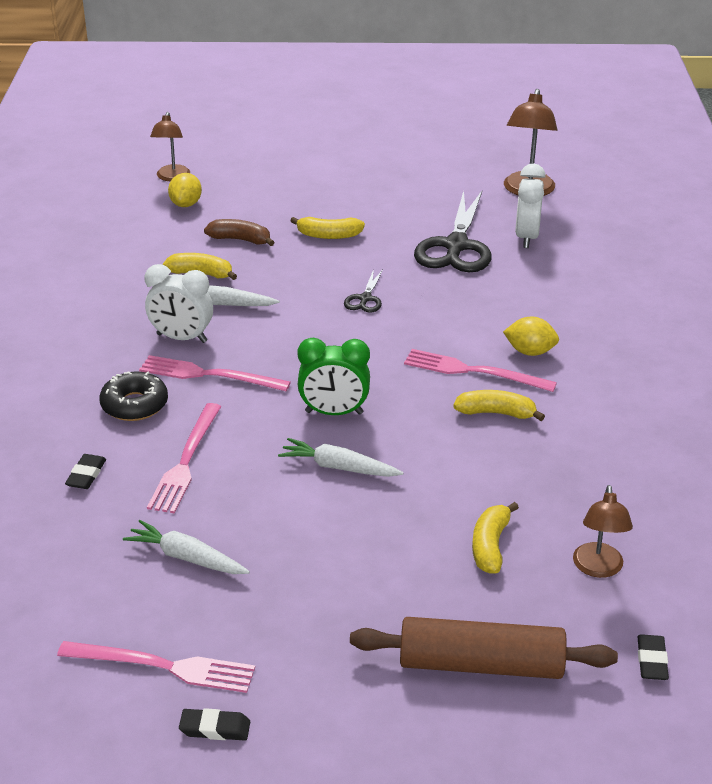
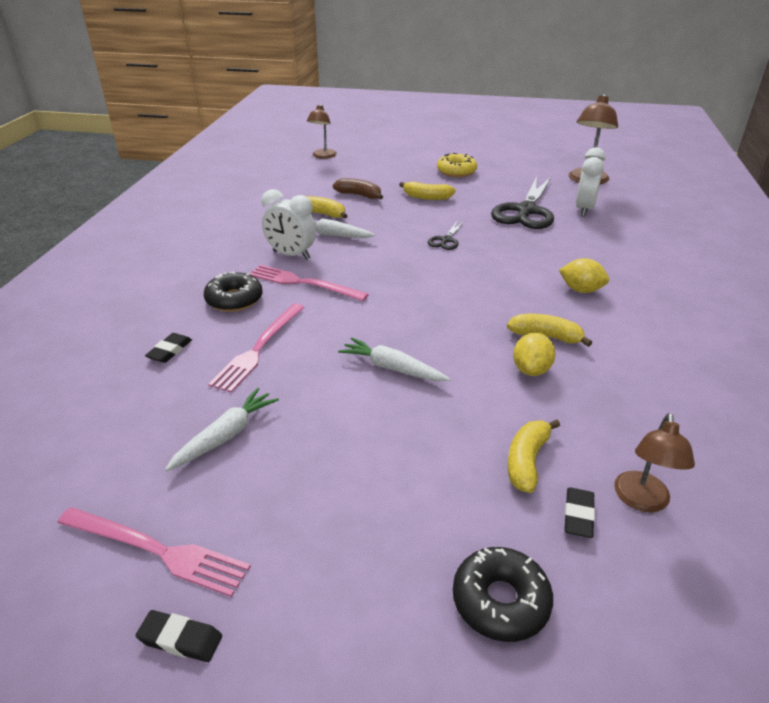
camera: 10 degrees right, 0 degrees up
(186, 204) = (327, 172): yellow lemon -> yellow lemon (531, 370)
(186, 557) = (226, 436): white carrot -> white carrot turned 90 degrees clockwise
(334, 413) = (399, 322): green clock -> none
(358, 190) = (456, 171): none -> yellow donut
(473, 371) = (529, 301): pink fork -> none
(481, 664) = (500, 601): brown rolling pin -> black donut
(652, 661) = (708, 628): black eraser -> black eraser (578, 515)

